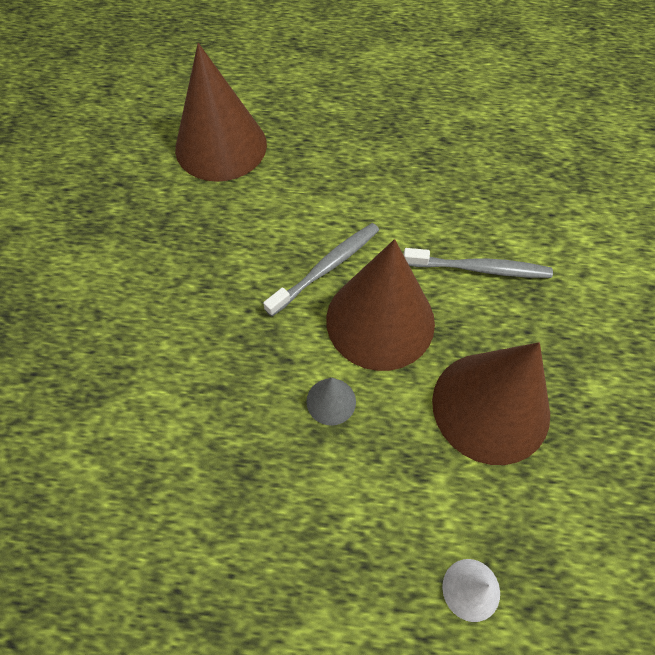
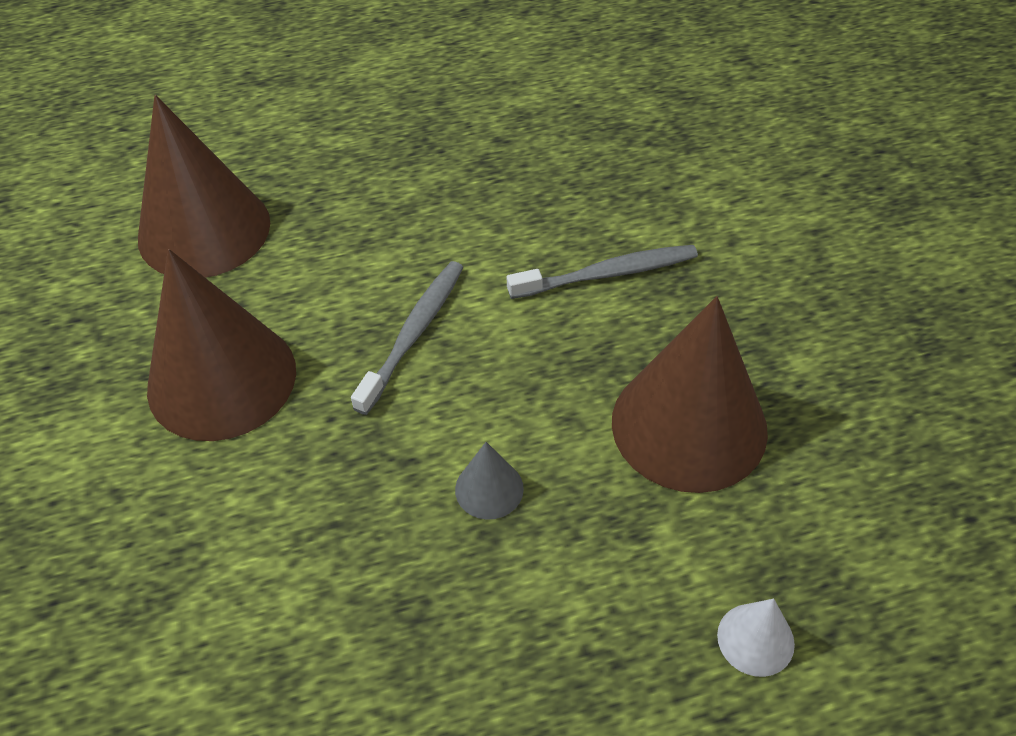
camera: 20 degrees left, 10 degrees down
(380, 320) = (510, 373): brown cone -> brown cone (222, 379)

